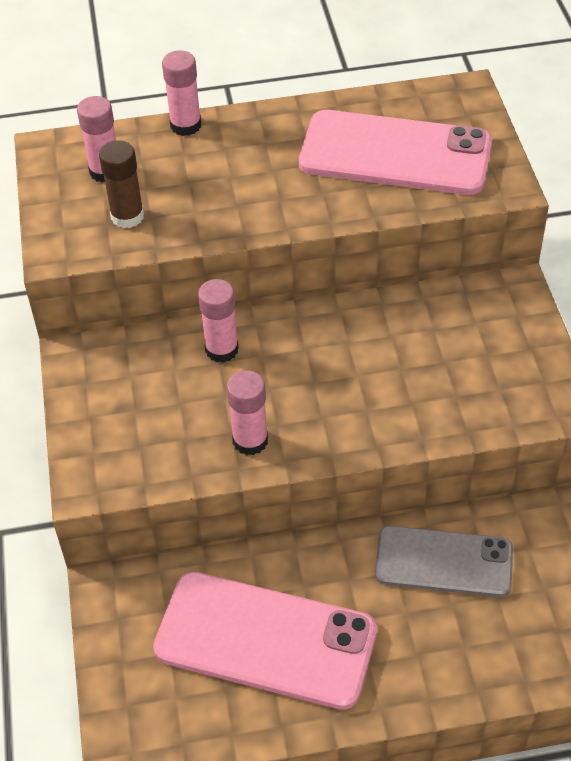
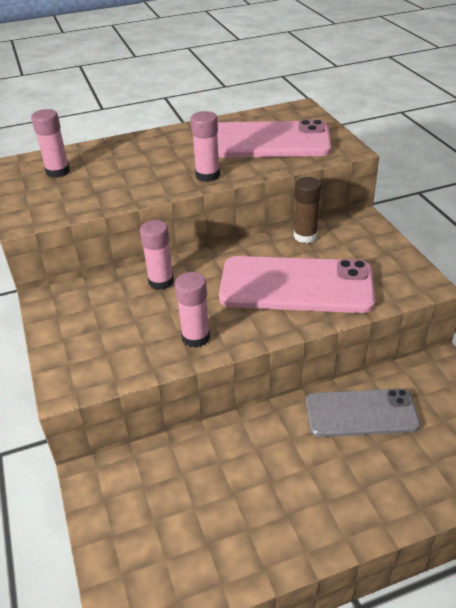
camera: 10 degrees left, 10 degrees down
(127, 216) = (77, 194): brown glue stick -> brown glue stick (305, 236)
(186, 125) = (113, 143): pink glue stick -> pink glue stick (207, 175)
(265, 640) = (234, 496): pink phone -> pink phone (296, 285)

